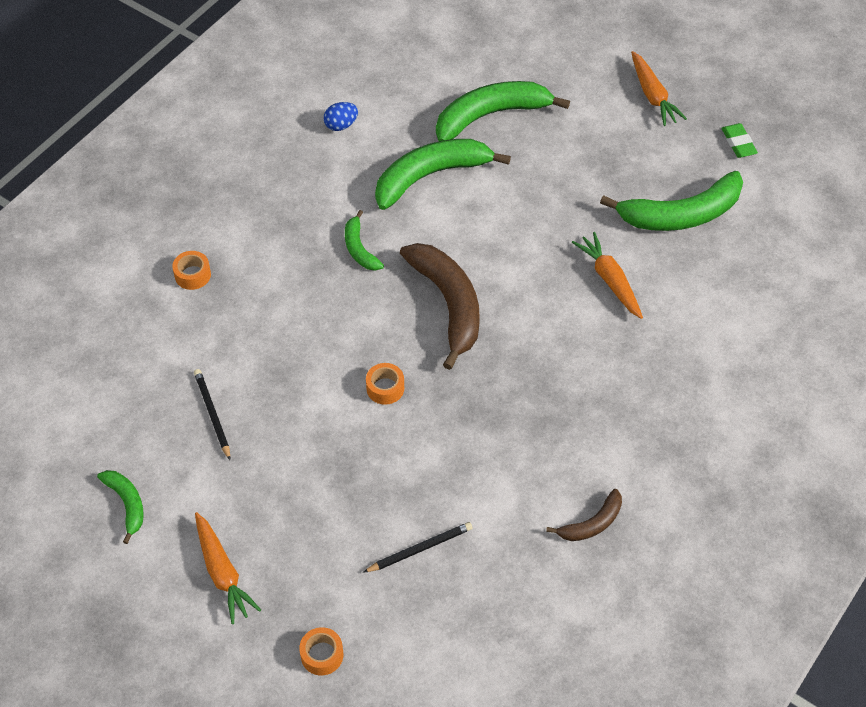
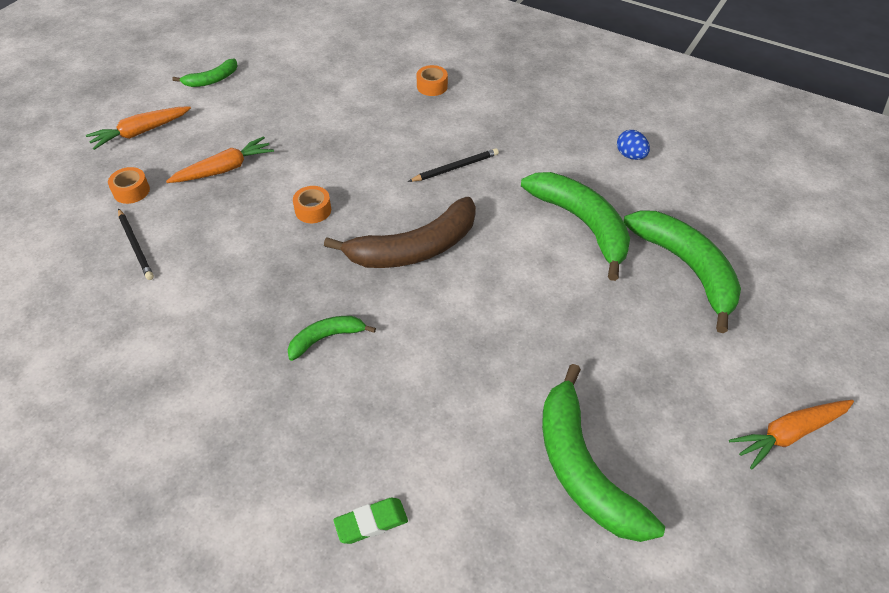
camera: 85 degrees right, 5 degrees down
(212, 414) = (290, 112): black pencil -> black pencil (455, 167)
(322, 655) = (50, 193): orange tape -> orange tape (131, 191)
(359, 249) = (476, 181): green banana -> green banana (326, 338)
(592, 523) = (135, 378): brown banana -> none
(609, 280) = (463, 389): orange carrot -> orange carrot (224, 169)
(738, 143) = (738, 548): green eraser -> green eraser (371, 523)

